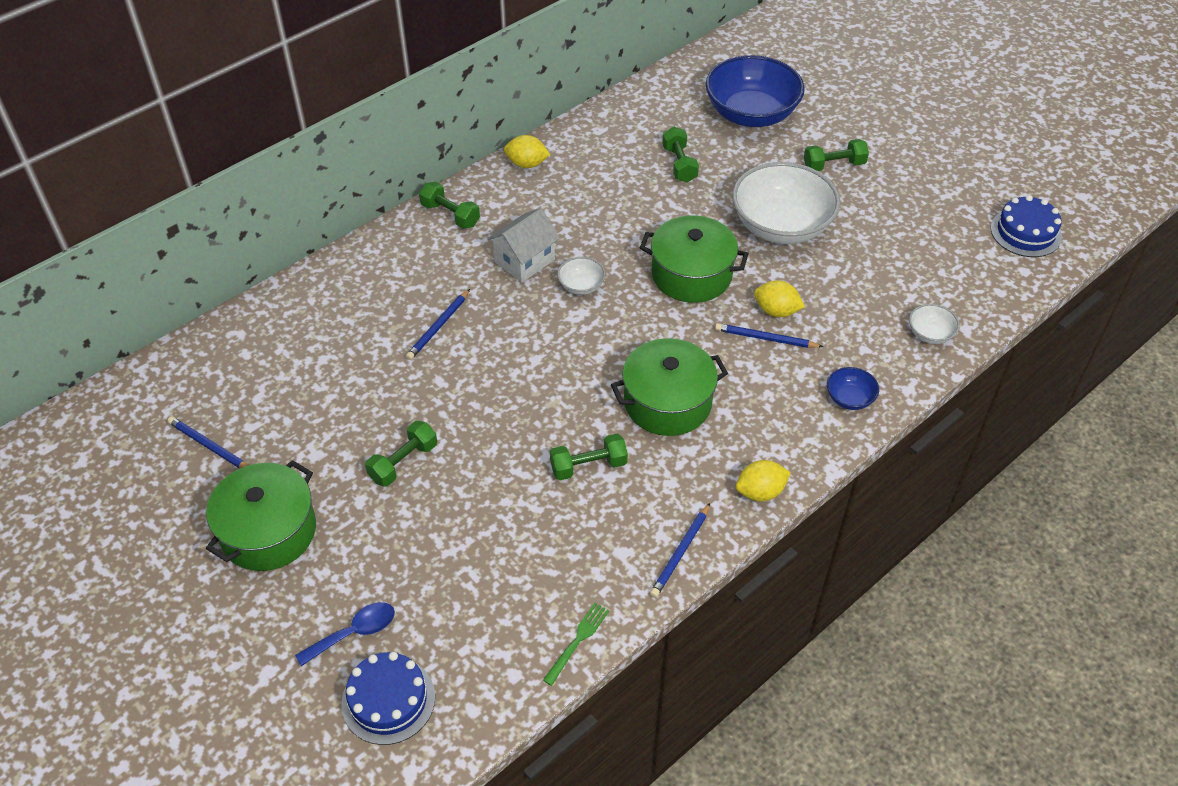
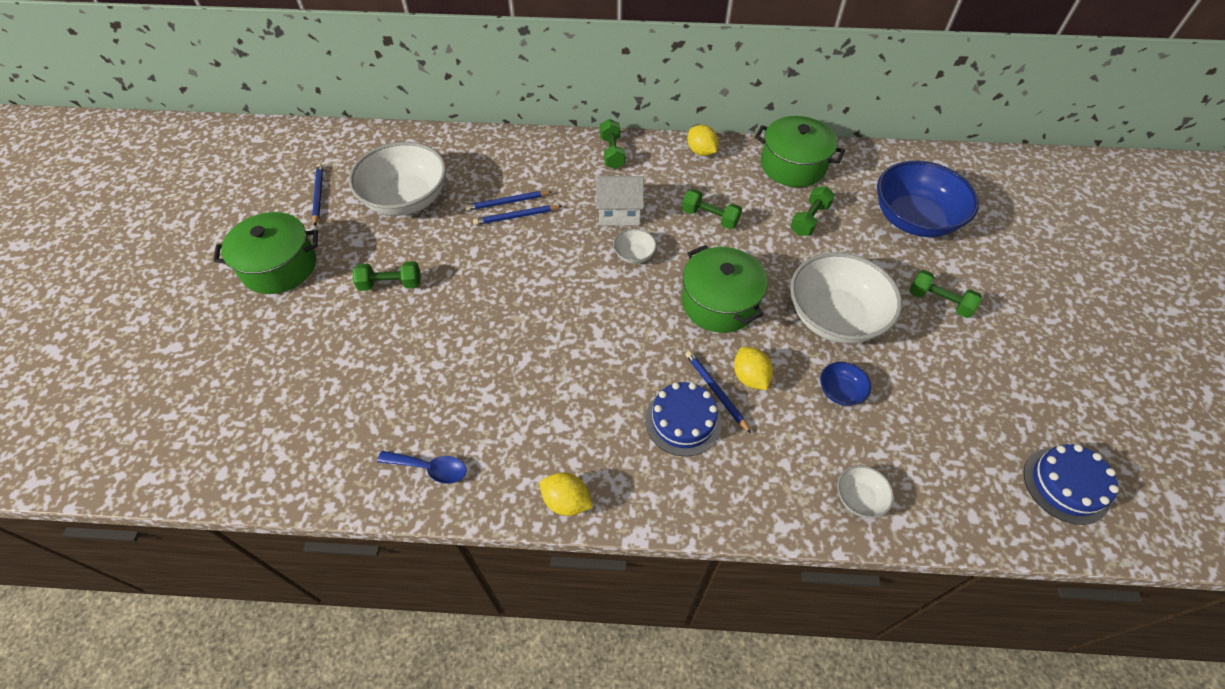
camera: 45 degrees right, 5 degrees up
(309, 385) = (406, 199): none -> white bowl
(354, 632) = (236, 364): blue spoon -> blue spoon (430, 468)
(388, 700) = (196, 422): blue cake -> blue cake (683, 421)
(577, 640) = (327, 489): green fork -> none
(588, 466) = (483, 379): green dumbbell -> green dumbbell (710, 217)
(667, 402) = (588, 379): green pot -> green pot (793, 165)
(680, 552) = (460, 492): blue pencil -> blue pencil (507, 202)
(849, 398) = (723, 491): blue bowl -> blue bowl (840, 391)

